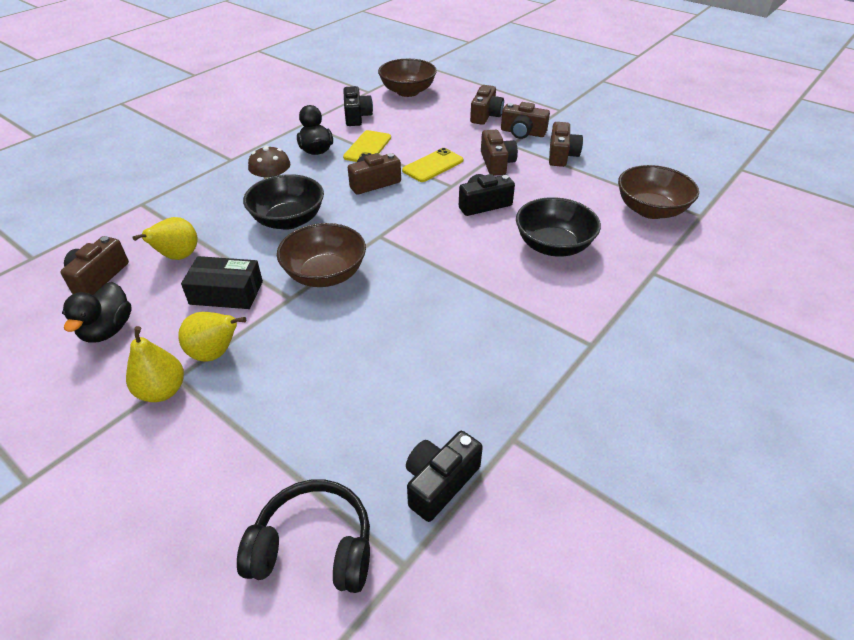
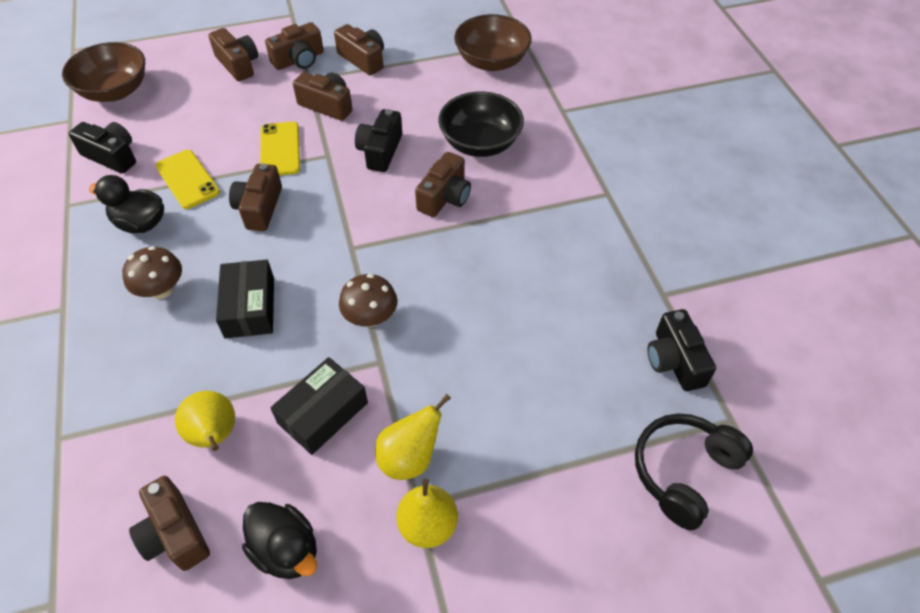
camera: 55 degrees left, 10 degrees up
(288, 220) = (250, 307): black bowl -> black box
(325, 274) = (370, 317): brown bowl -> brown mushroom
(475, 255) = (445, 197): none -> brown camera

